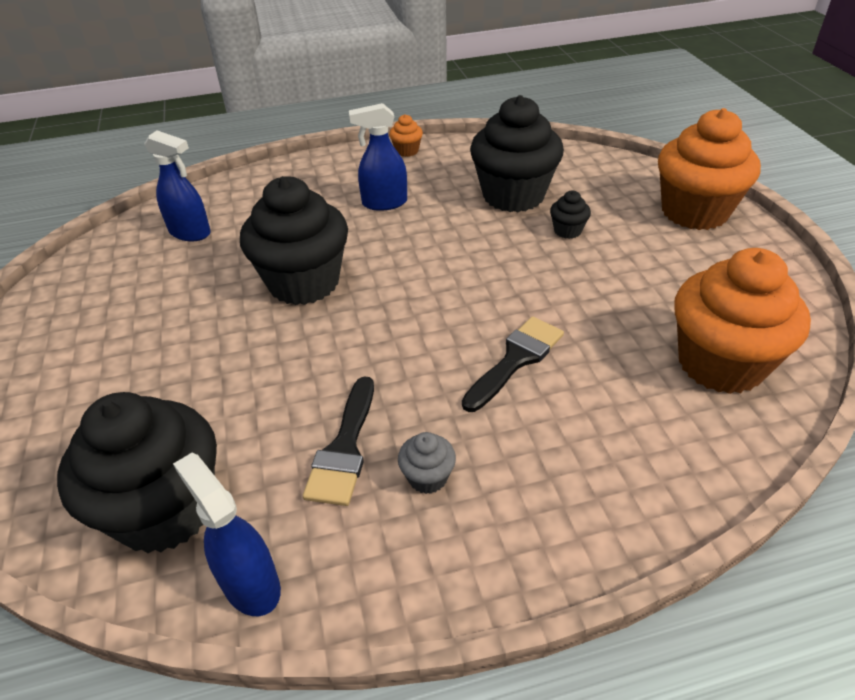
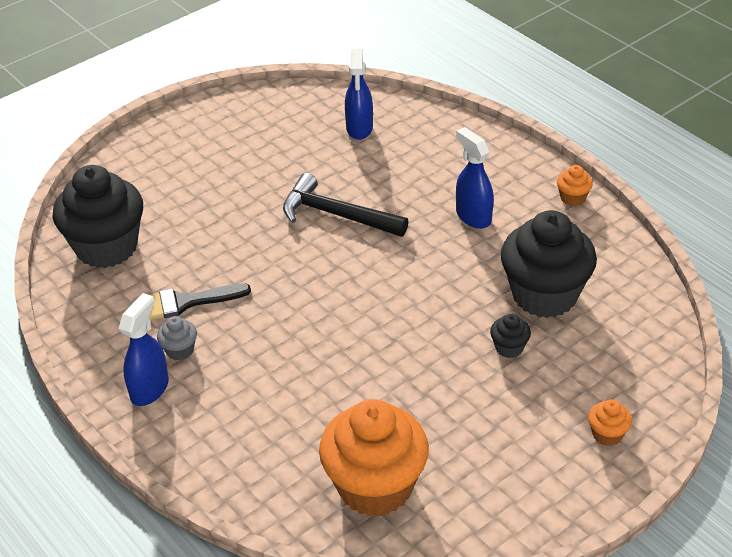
camera: 65 degrees right, 0 degrees up
(250, 584) = (74, 304): blue spray bottle -> blue spray bottle (150, 389)
(304, 282) = (336, 215): black cupcake -> black hammer
(516, 360) = (313, 361): black brush -> none
(694, 212) = (607, 434): orange cupcake -> orange cupcake, size x0.41

